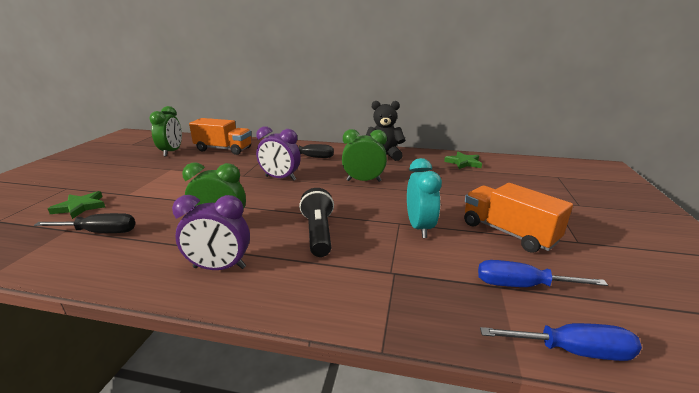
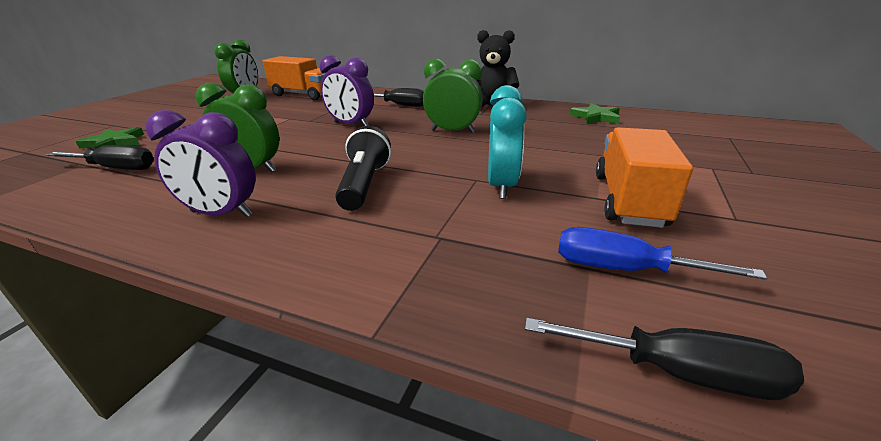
camera: 10 degrees right, 5 degrees up
(508, 232) = (628, 200): orange truck -> orange truck turned 45 degrees clockwise
(572, 351) = (677, 372): blue screwdriver -> black screwdriver

